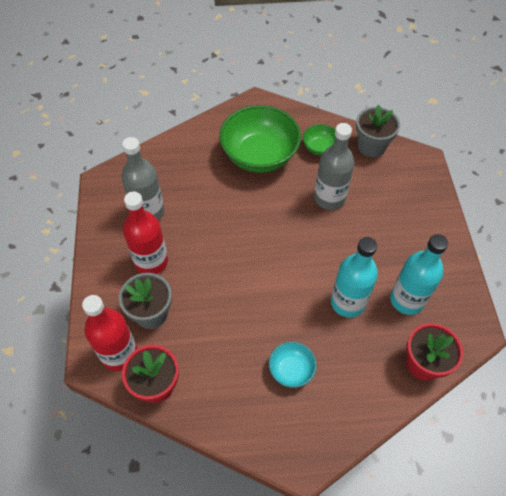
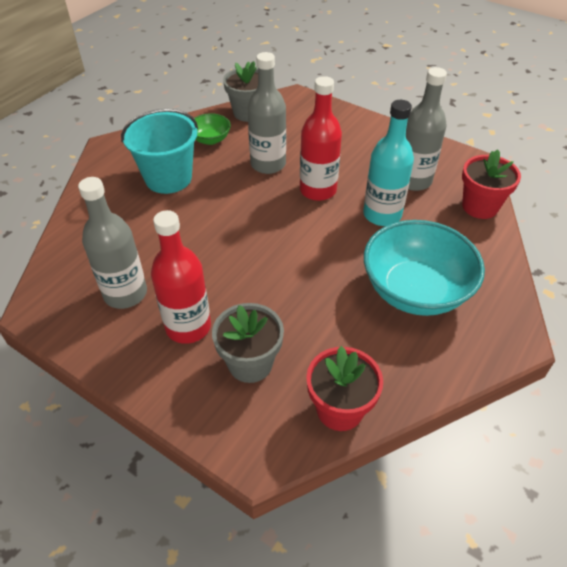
camera: 50 degrees left, 10 degrees down
(119, 354) = (270, 422): red bottle -> red bottle (318, 190)
(259, 155) = (168, 178): green bowl -> turquoise bucket
(291, 370) = (415, 290): turquoise bowl -> turquoise bowl, size x2.09
(407, 300) = (413, 180): turquoise bottle -> grey bottle

